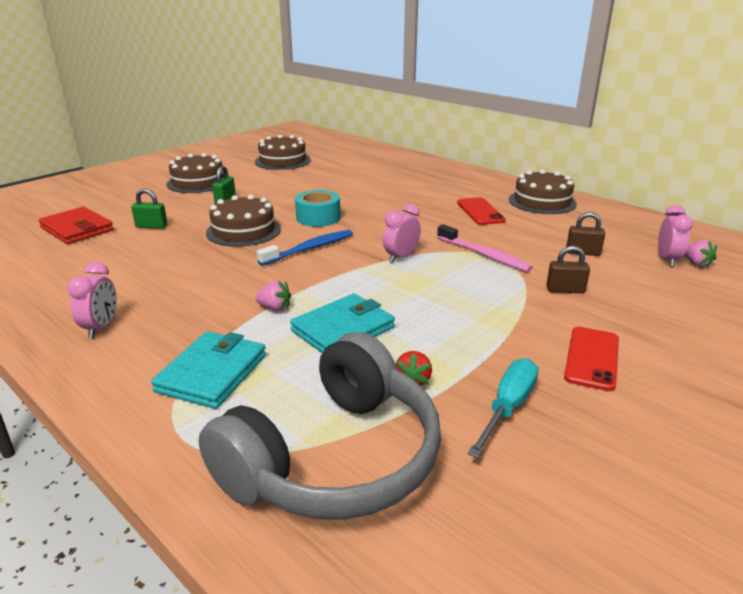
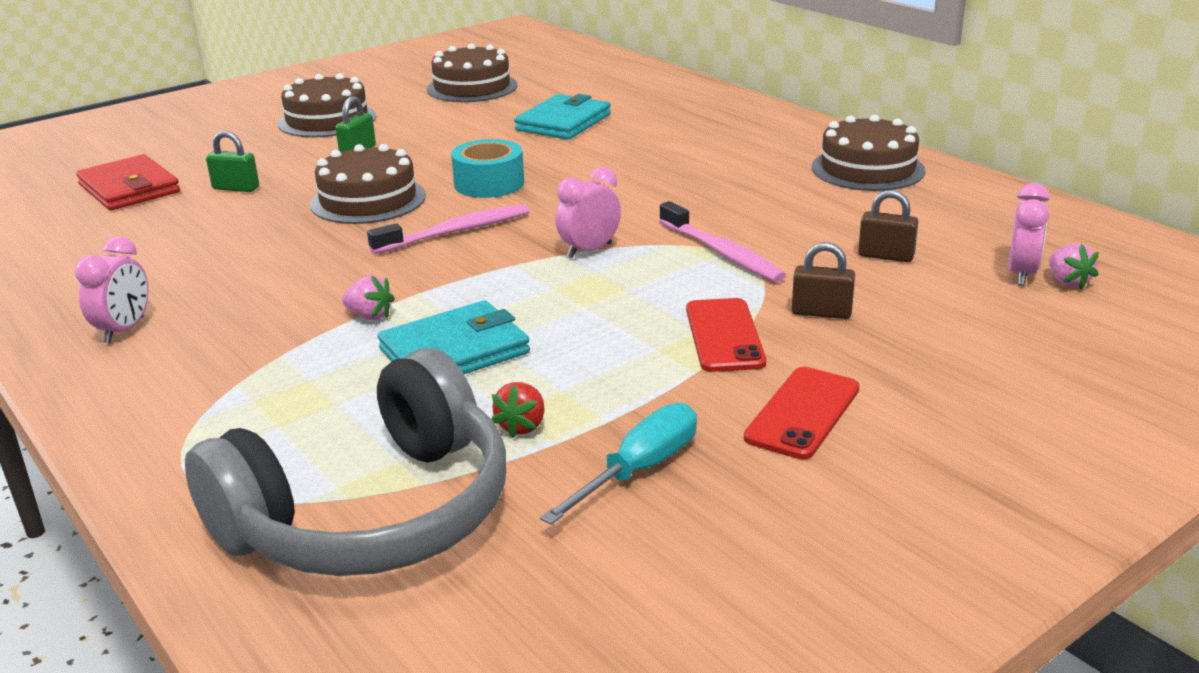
camera: 10 degrees right, 0 degrees up
(212, 373) = (252, 398): turquoise wallet -> turquoise wallet (563, 122)
(309, 249) = (455, 232): blue toothbrush -> pink toothbrush
(480, 212) = (753, 182): red phone -> red phone (724, 335)

